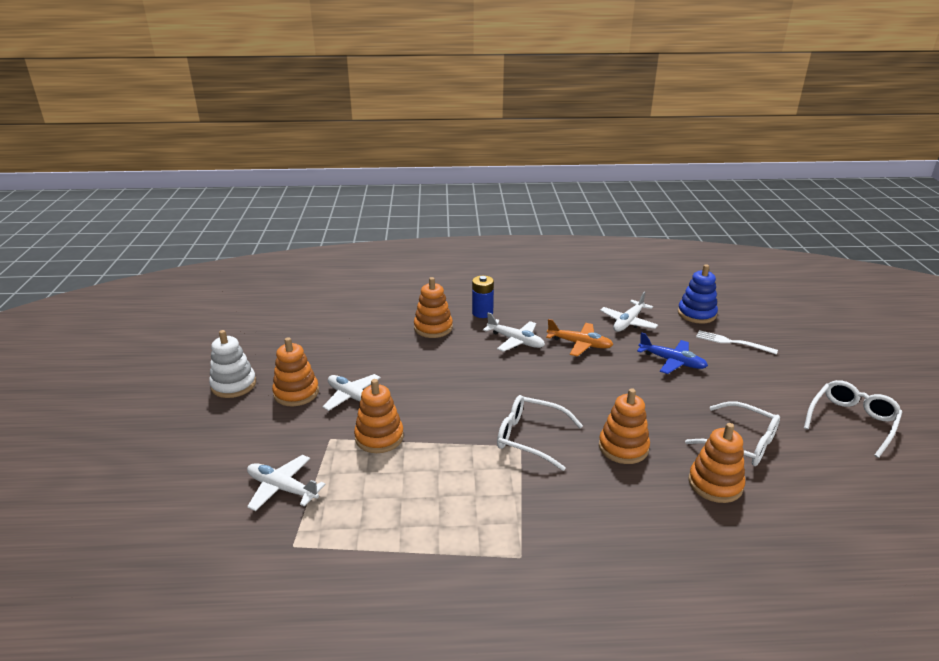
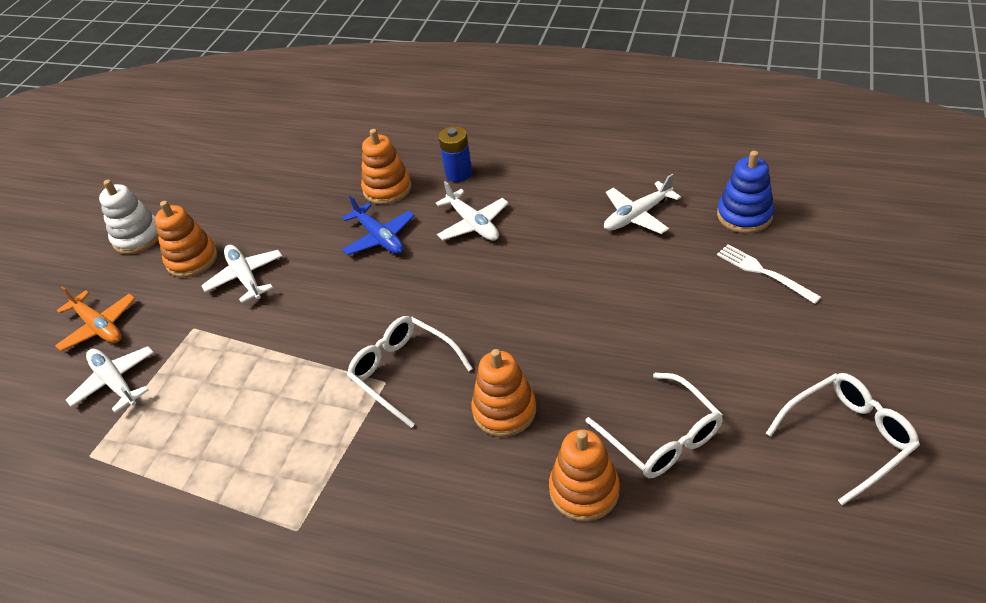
camera: 25 degrees right, 15 degrees up
(379, 437) = (242, 337): orange stacking toy -> none
(580, 344) = (550, 242): orange plane -> orange plane (99, 327)
(672, 361) = (655, 290): blue plane -> blue plane (379, 238)

